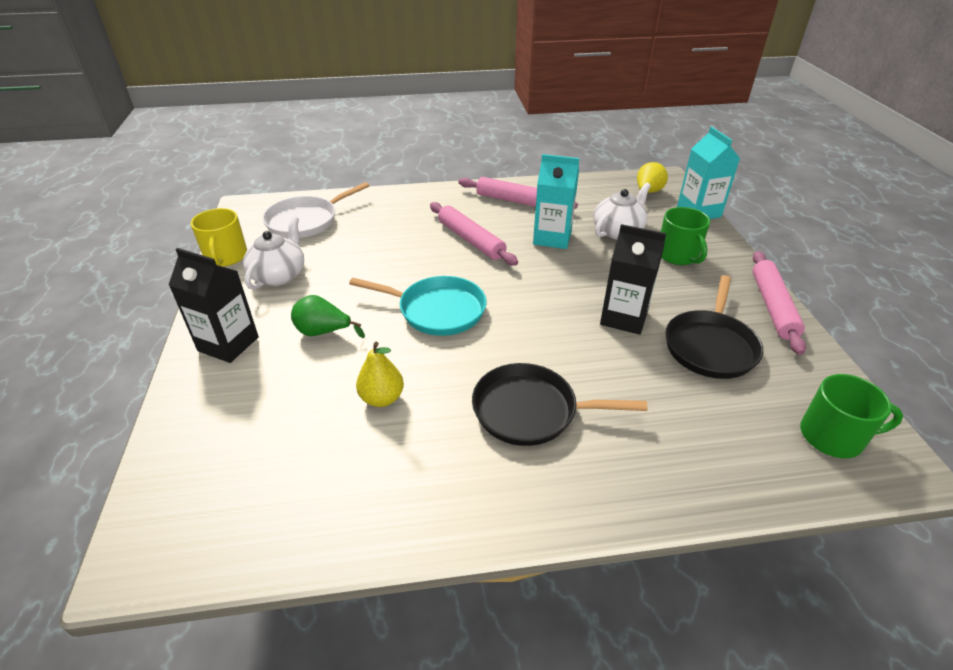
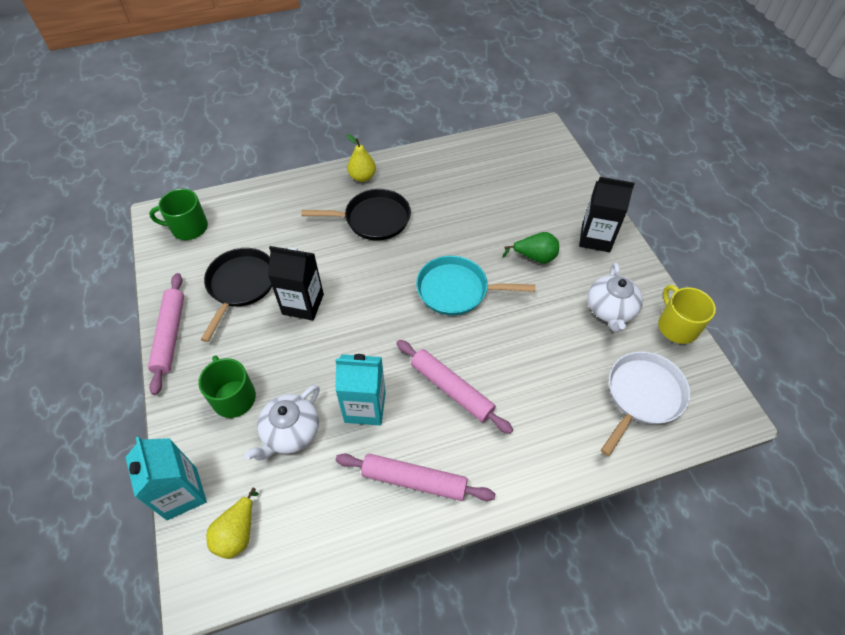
camera: 170 degrees right, 15 degrees up
(382, 398) = (468, 214): yellow pear -> yellow pear (362, 177)

